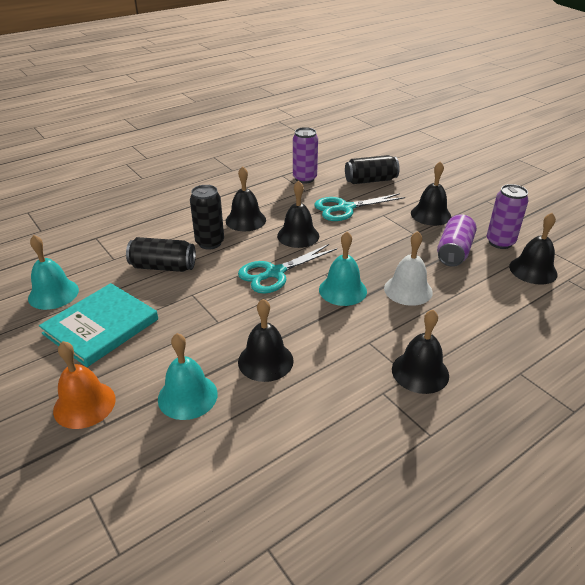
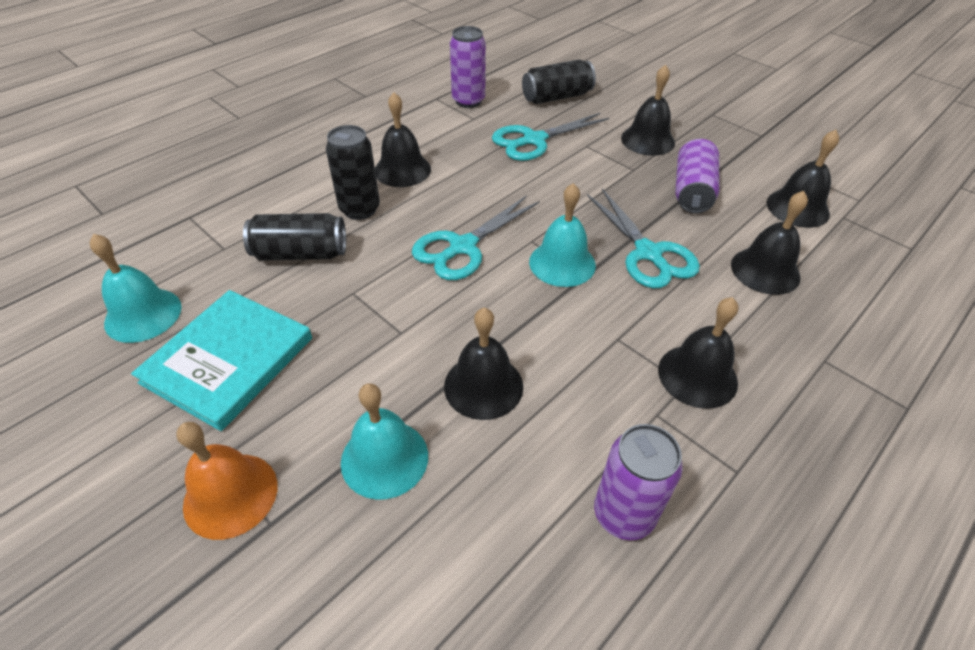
camera: 10 degrees left, 10 degrees up
(298, 236) = (480, 187): black bell -> black bell (765, 270)
(408, 290) = (648, 253): white bell -> turquoise scissors
(500, 242) = (746, 172): purple can -> purple can (623, 514)

